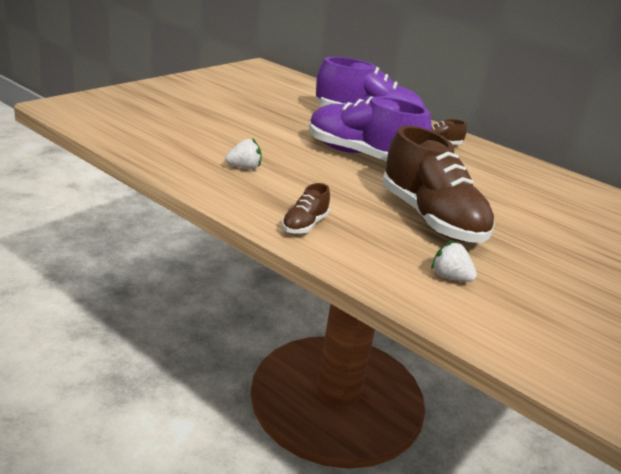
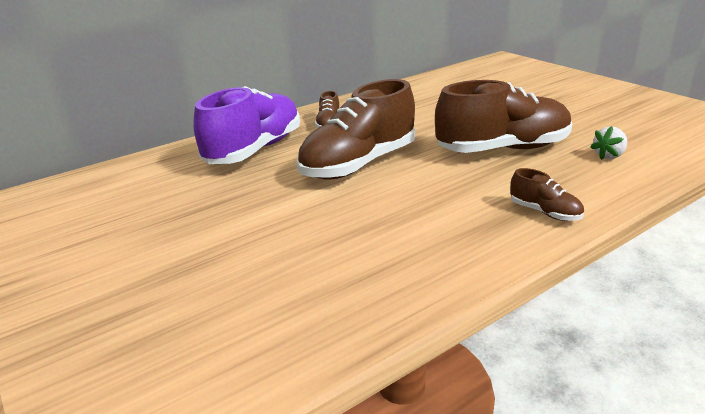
camera: 70 degrees left, 0 degrees up
(244, 167) = (401, 241): white strawberry -> none
(362, 156) = (359, 164): purple shoe -> brown shoe

